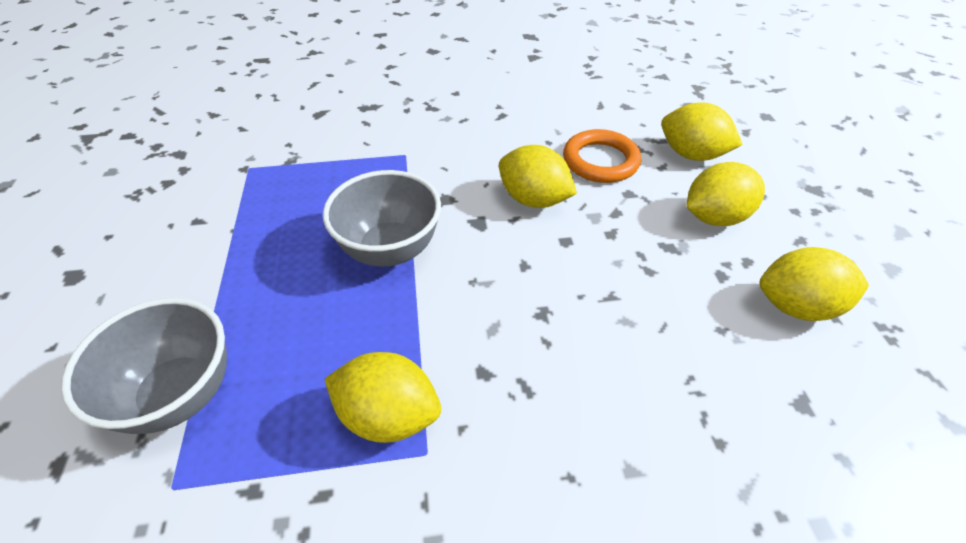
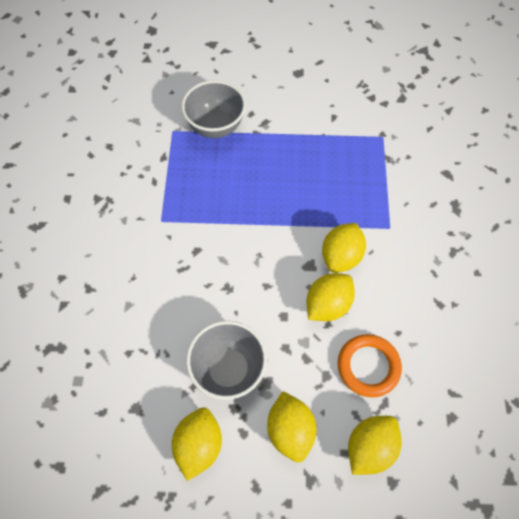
camera: 100 degrees right, 15 degrees up
(388, 415) = (183, 207): yellow lemon -> yellow lemon (341, 256)
(390, 250) = (292, 213): grey bowl -> grey bowl (228, 370)

